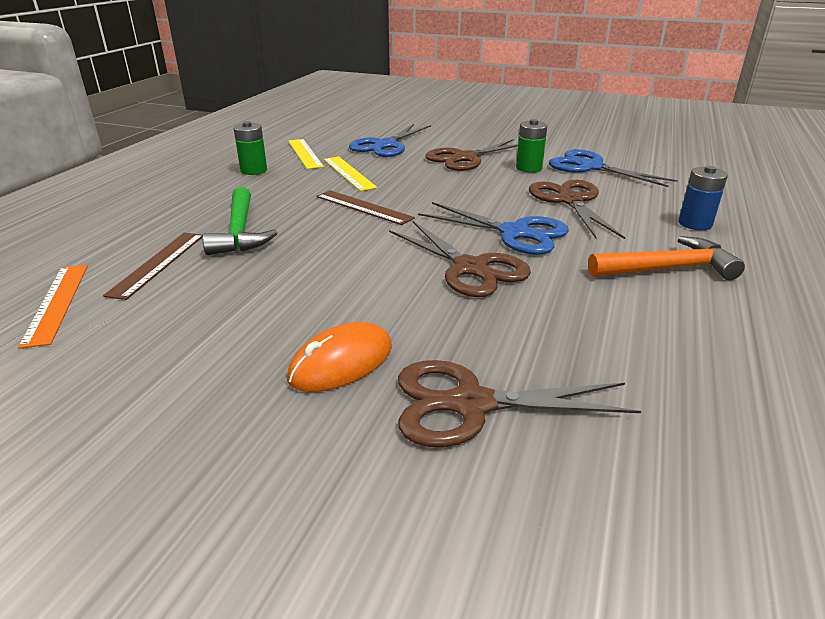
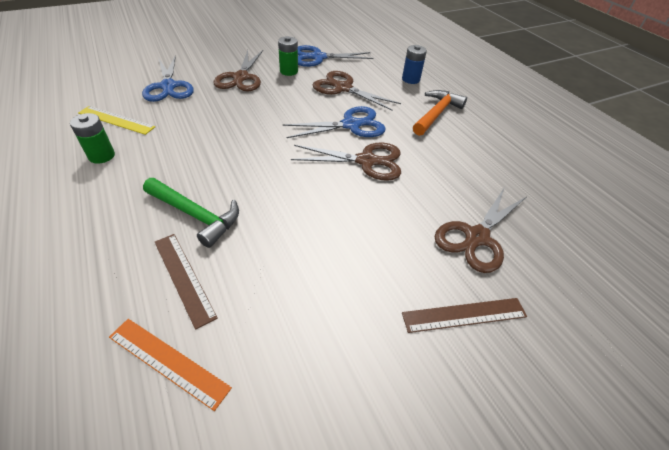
camera: 50 degrees left, 15 degrees up
(341, 362) = (402, 258): orange mouse -> none
(348, 173) = (184, 124): yellow ruler -> none
(363, 207) = (243, 149): brown ruler -> brown ruler (464, 315)

